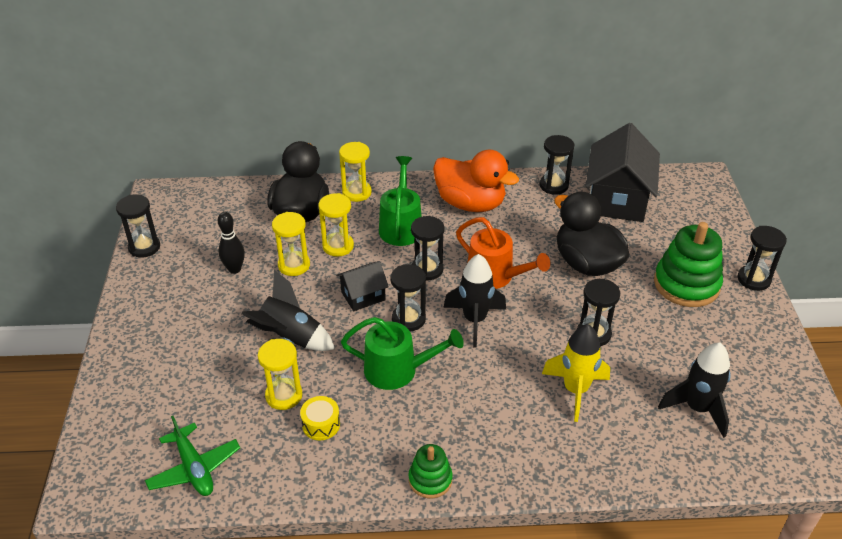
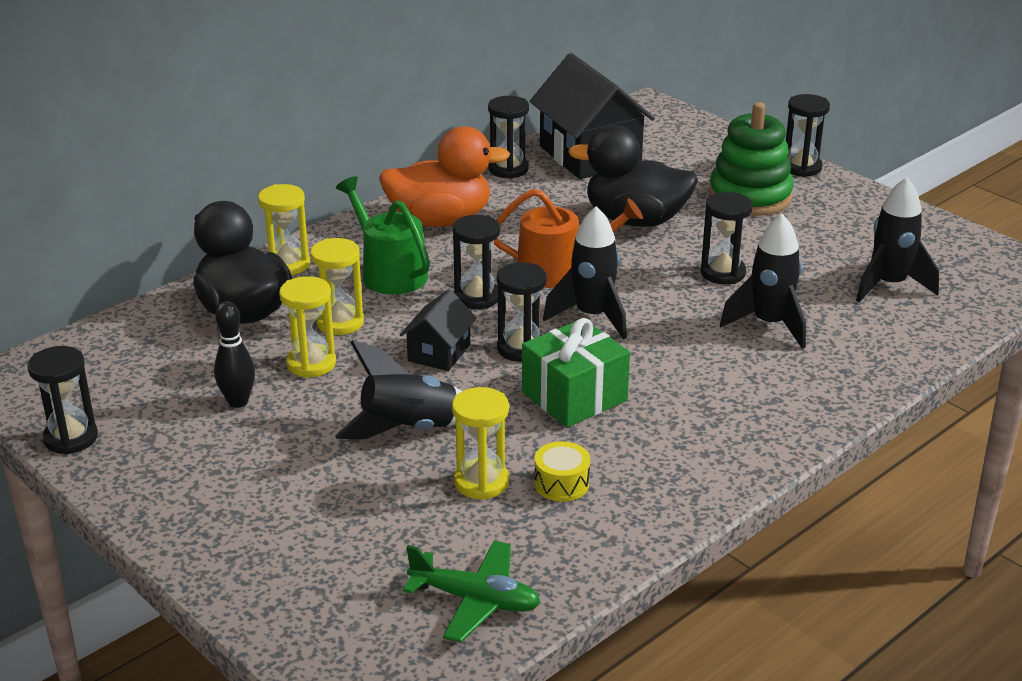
camera: 40 degrees left, 10 degrees down
(397, 370) = (574, 396): green watering can -> green gift
(430, 479) = (739, 465): green stacking toy -> none
(575, 390) = (769, 324): yellow rocket -> black rocket

